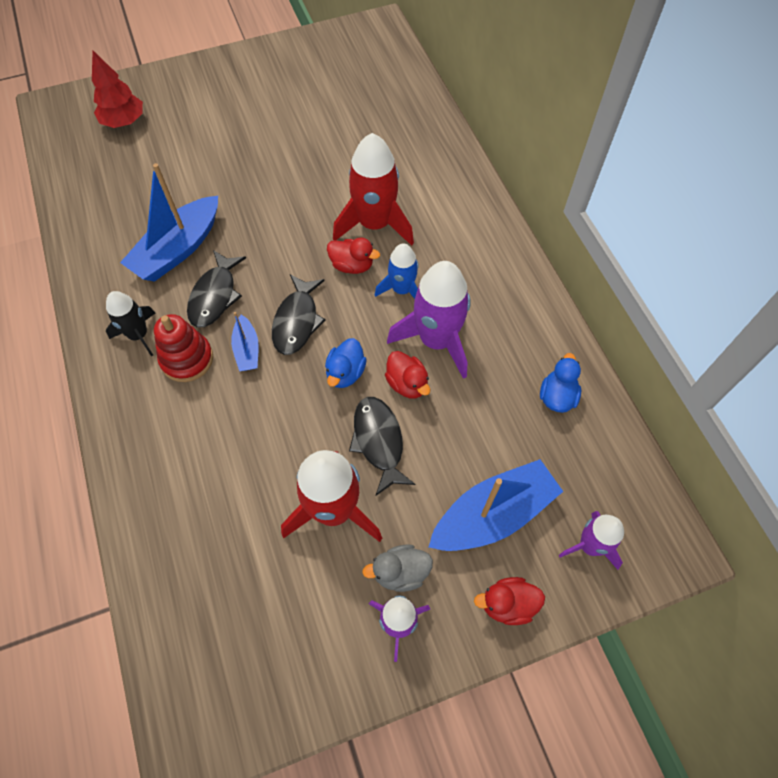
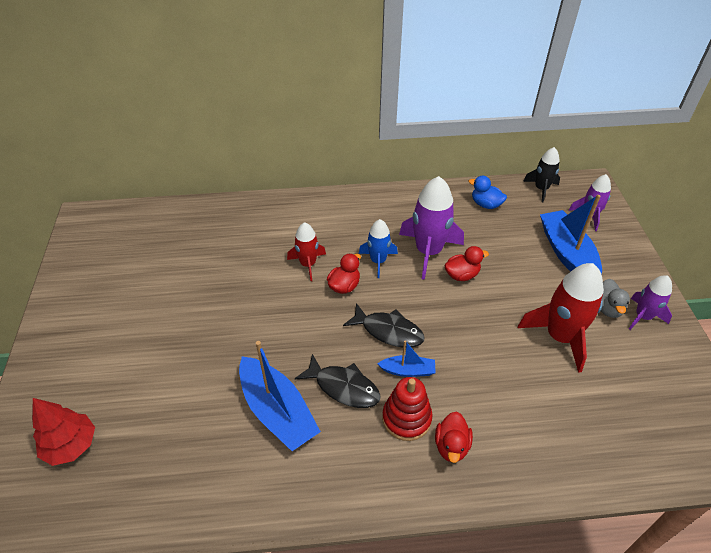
camera: 75 degrees left, 15 degrees down
(138, 335) = (369, 457): black rocket -> black rocket (541, 189)
(345, 373) = (445, 309): blue duck -> none
(374, 224) = (308, 264): red rocket -> red rocket, size x0.59
(379, 442) = (507, 300): black fish -> none
(507, 604) = (627, 261): red duck -> red duck (451, 446)

